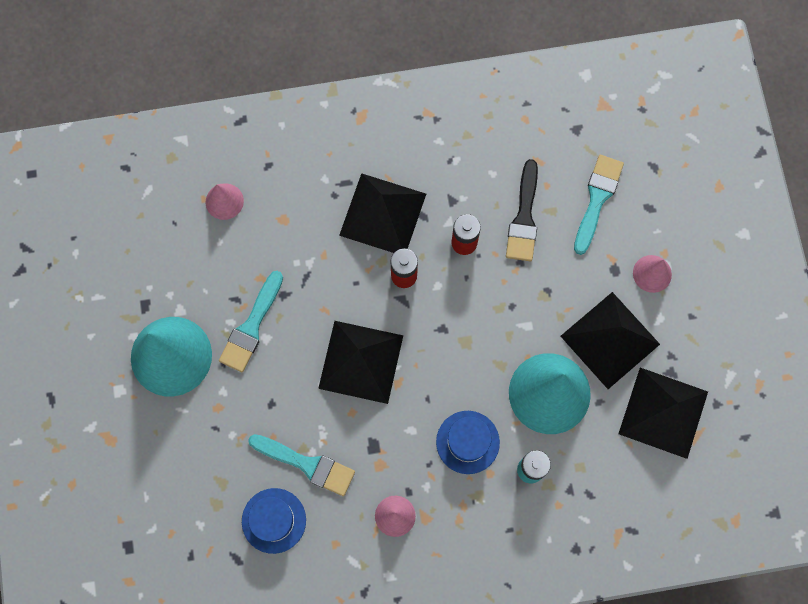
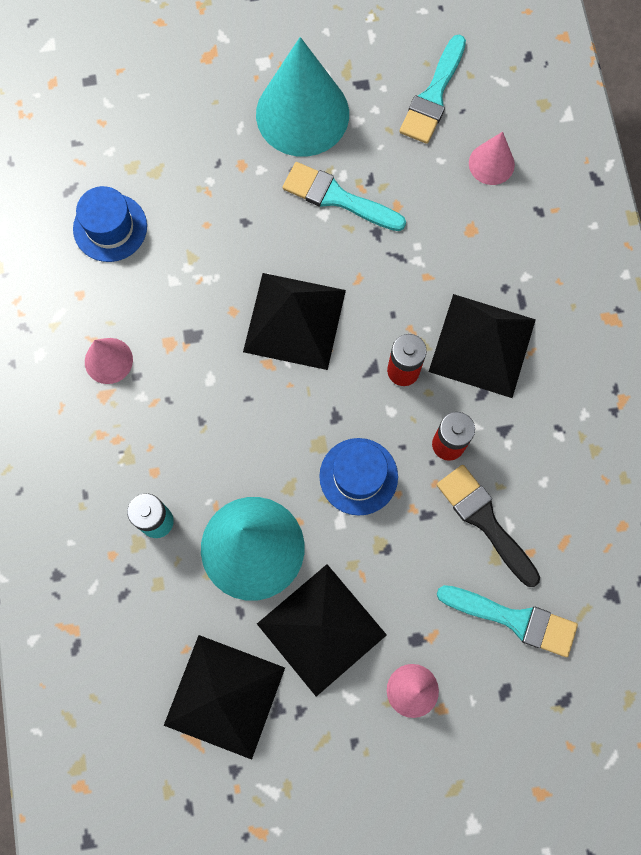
camera: 90 degrees right, 0 degrees up
(306, 464) = (173, 261): turquoise brush -> turquoise brush (433, 95)
(467, 442) = (193, 446): blue hat -> blue hat (358, 476)
(524, 217) = (485, 521): black brush -> black brush turned 45 degrees clockwise

